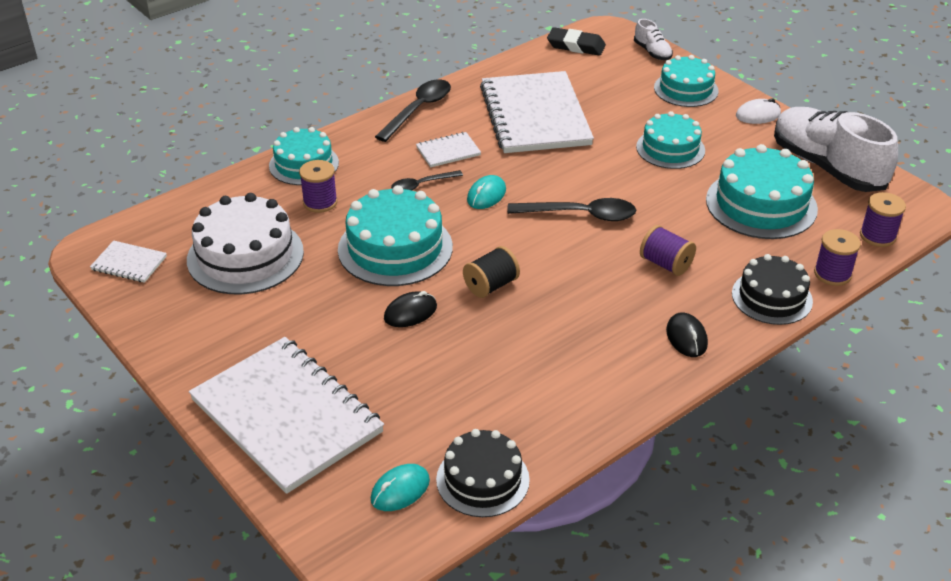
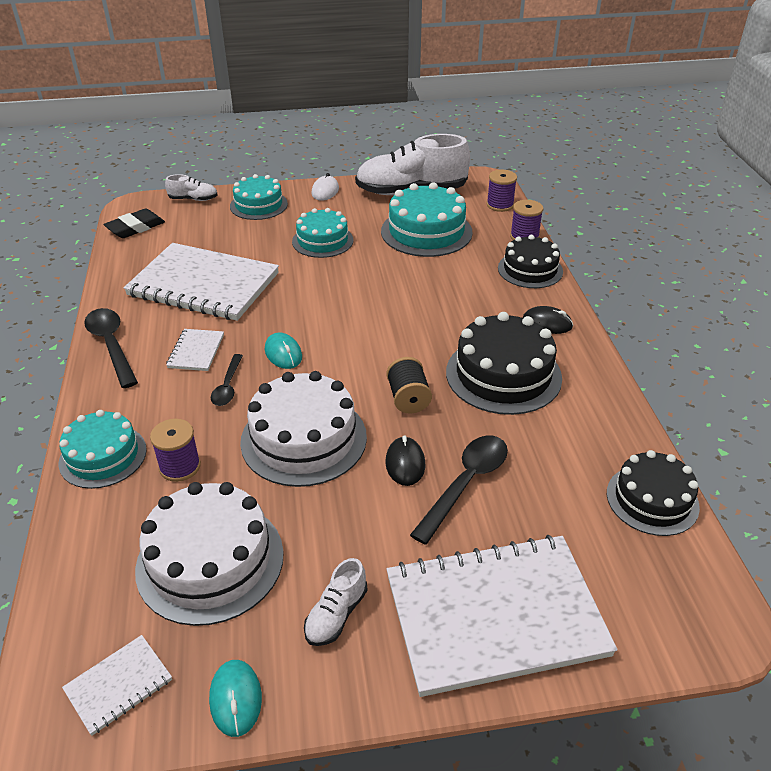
camera: 60 degrees left, 0 degrees up
(237, 334) = (336, 614): none -> white shoe
(395, 248) = (303, 439): turquoise cake -> white cake
(400, 490) = (642, 562): turquoise mouse -> turquoise mouse (235, 699)
(576, 332) = (503, 375): none -> black cake
(580, 215) = (360, 314): black spoon -> black spoon (466, 484)
(665, 264) = (457, 299): purple spool -> none

